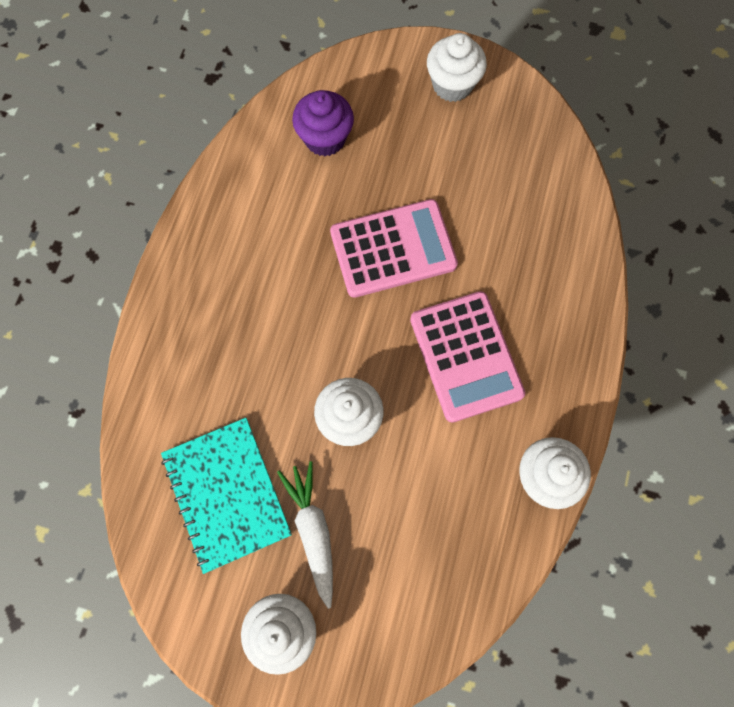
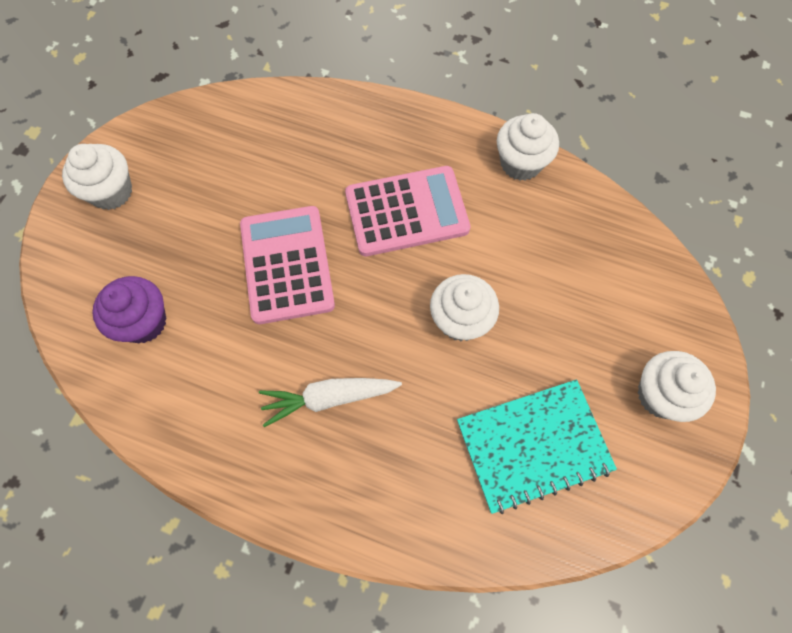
camera: 85 degrees left, 5 degrees down
(313, 531) = (570, 362): white carrot -> white carrot (329, 398)

